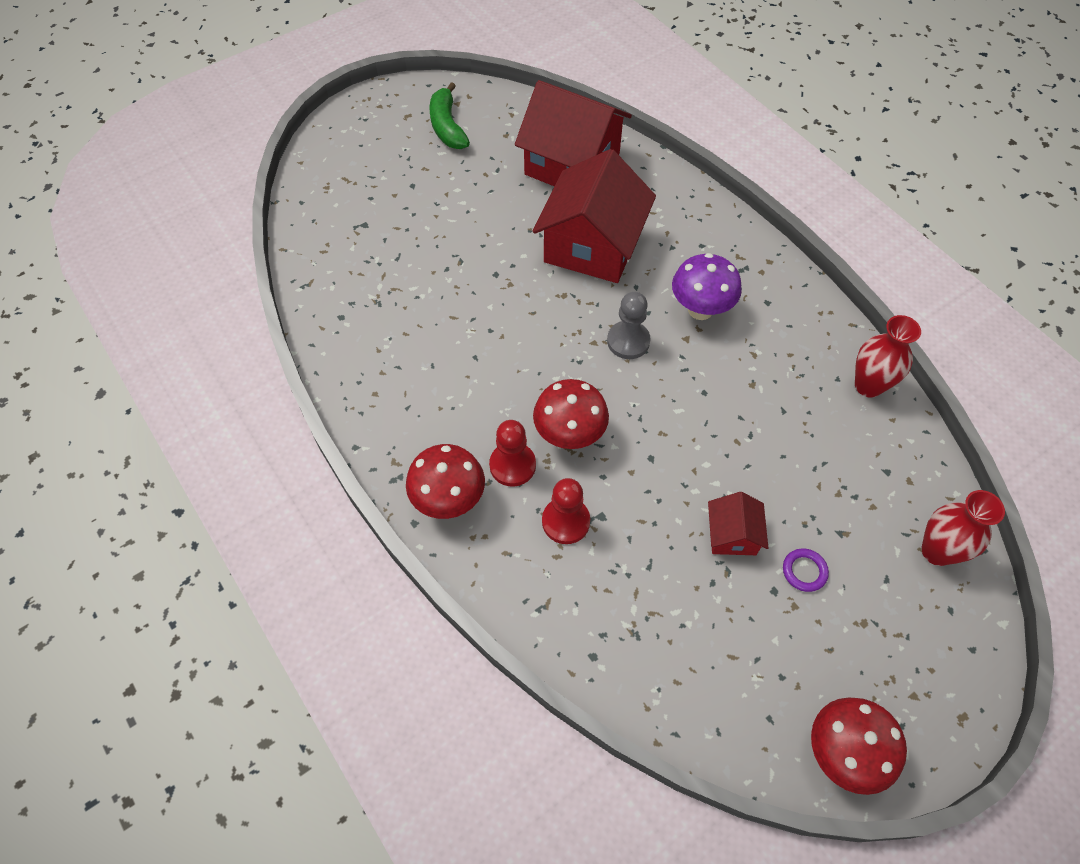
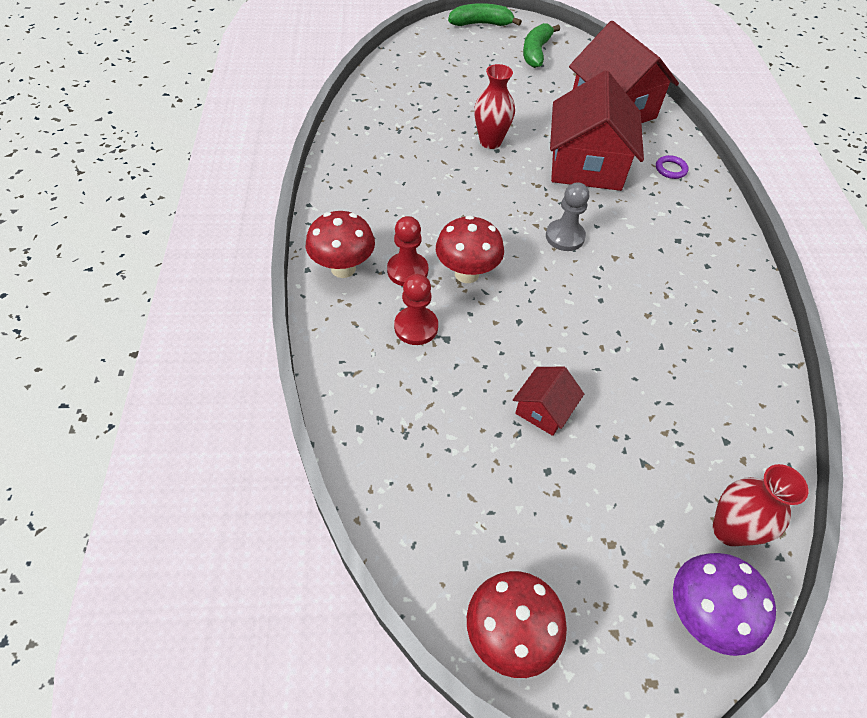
camera: 30 degrees right, 5 degrees down
(362, 115) = (481, 24): none -> green banana
(592, 246) = (586, 165): red house -> red house turned 45 degrees counterclockwise
(700, 310) = (643, 244): purple mushroom -> purple mushroom (701, 614)
(804, 571) = (586, 472): purple ring -> purple ring (670, 169)
(868, 385) = (757, 368): red vase -> red vase (490, 142)

